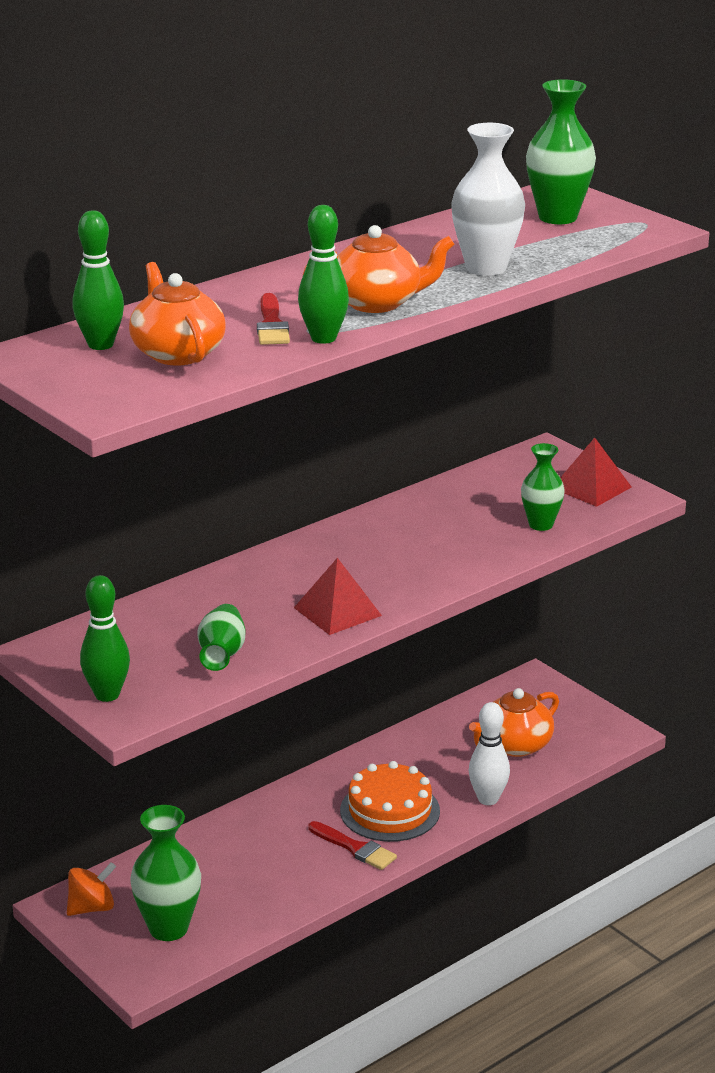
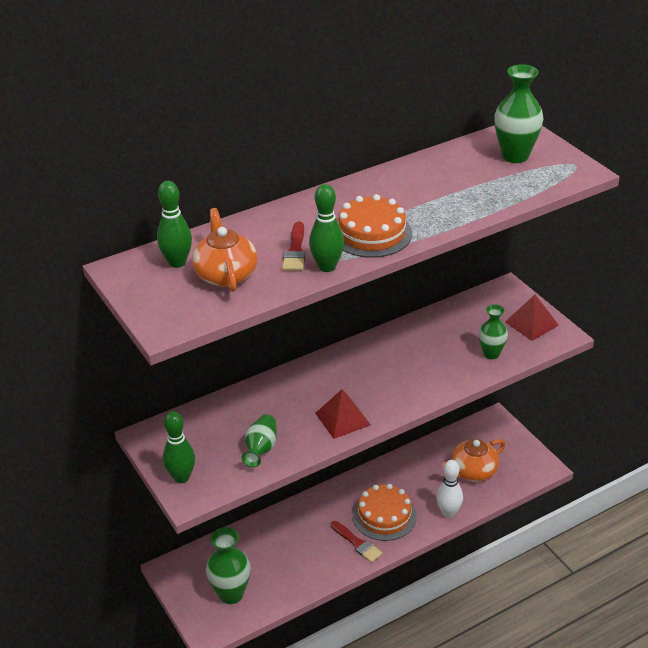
camera: 10 degrees right, 10 degrees up
(92, 908) = (187, 573): orange spinning top -> none
(377, 303) = (371, 234): orange teapot -> orange cake
(486, 268) = (454, 203): white vase -> none

